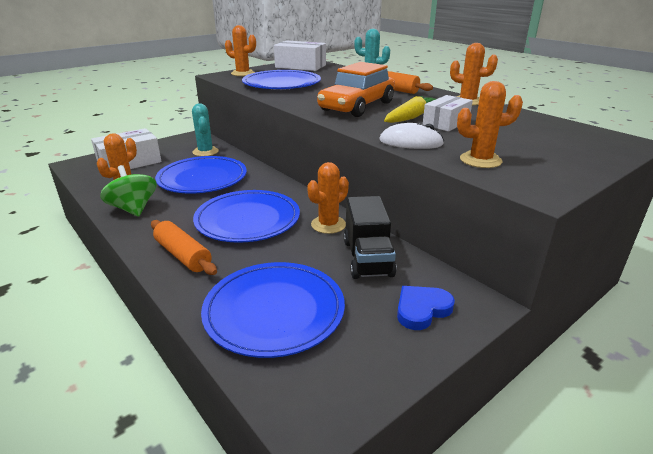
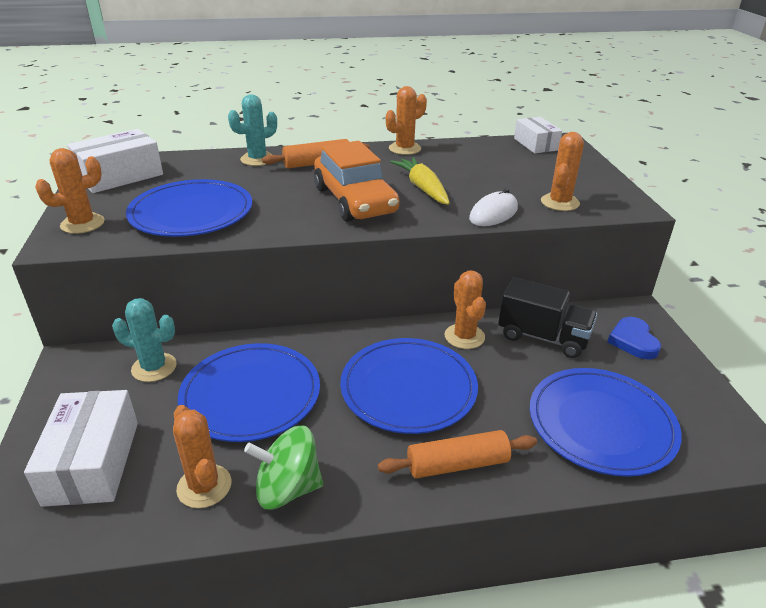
camera: 60 degrees left, 5 degrees up
(446, 123) = (456, 180): white box -> white box (535, 144)

